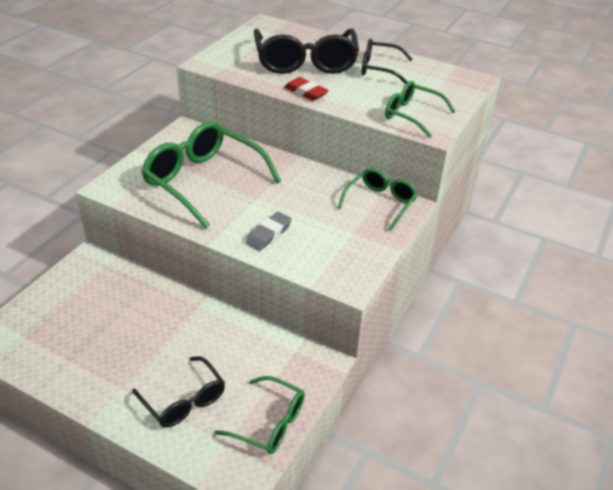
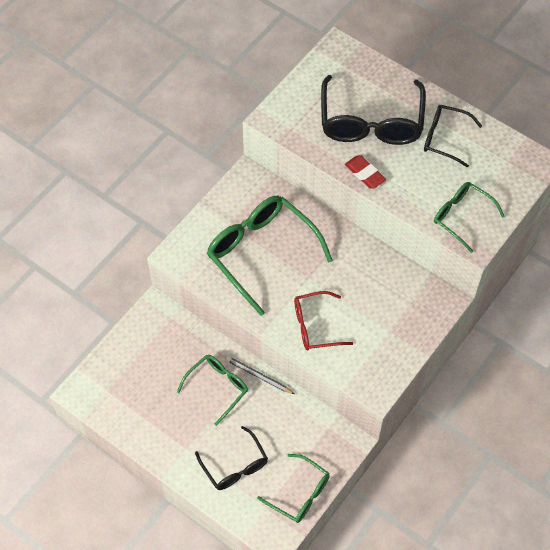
camera: 10 degrees right, 20 degrees up
(209, 309) = (259, 376): none -> grey pencil
(269, 234) = (315, 326): grey eraser -> red glasses
(380, 202) = (421, 295): green glasses -> green glasses (218, 387)

